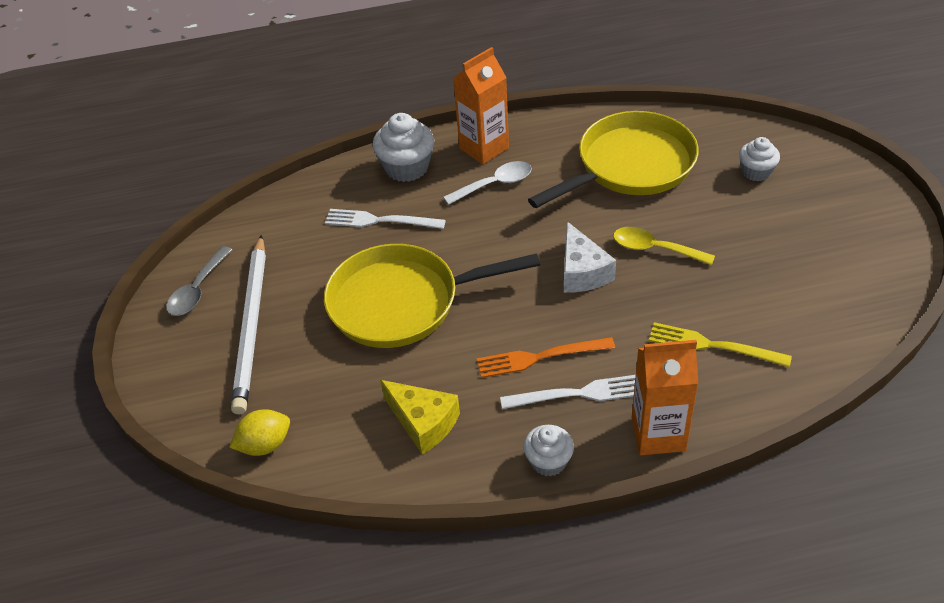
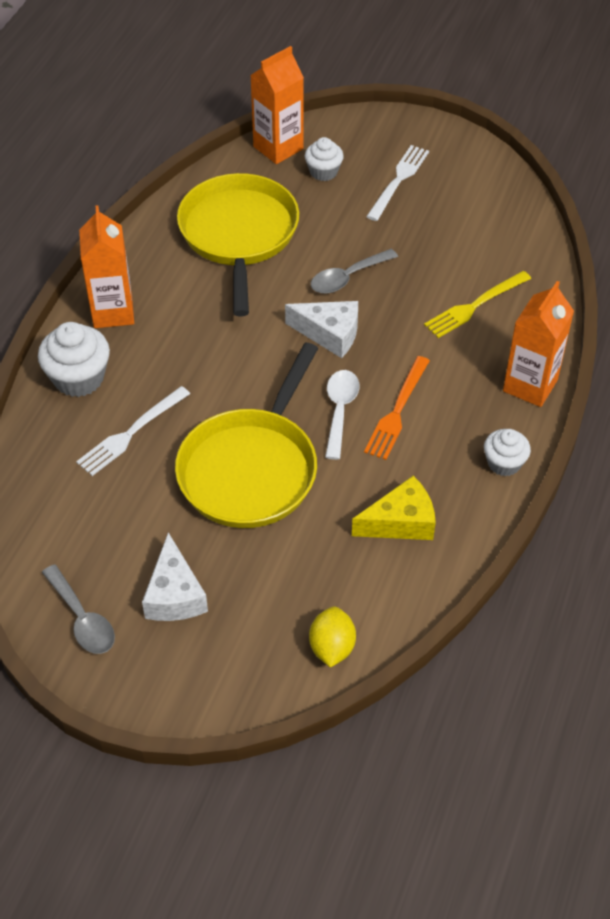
camera: 60 degrees left, 5 degrees up
(252, 325) = (174, 594): white pencil -> white cheese
(495, 184) = (168, 330): white spoon -> white spoon (340, 410)
(578, 394) = (454, 409): white fork -> white fork (398, 180)
(654, 249) = (347, 278): yellow spoon -> grey spoon
(750, 134) = (278, 148): none -> orange carton

